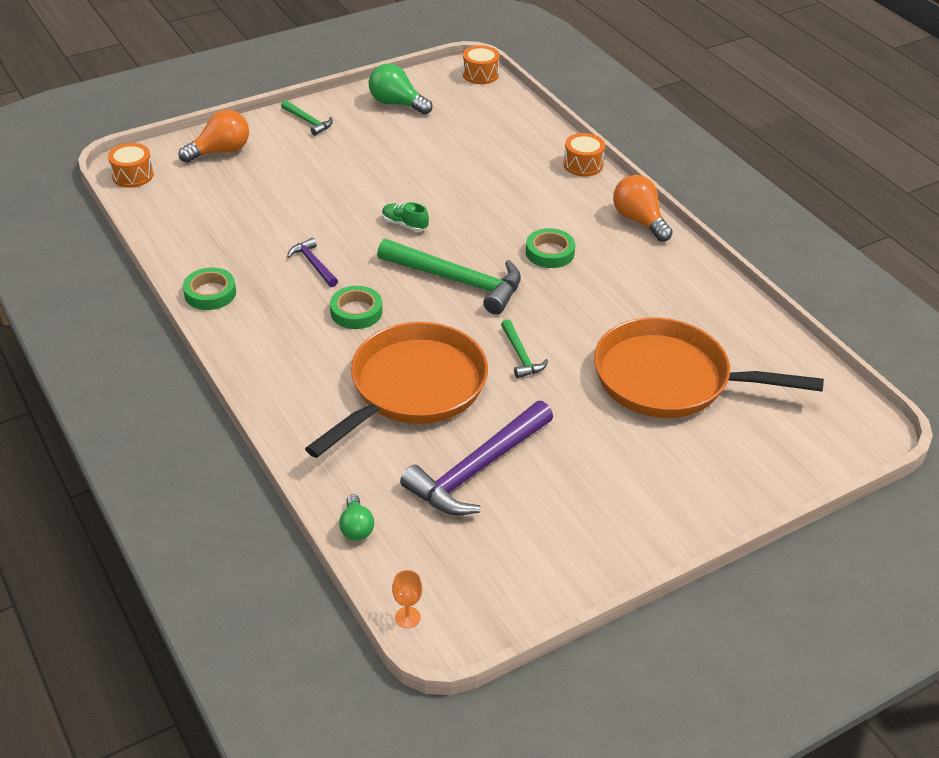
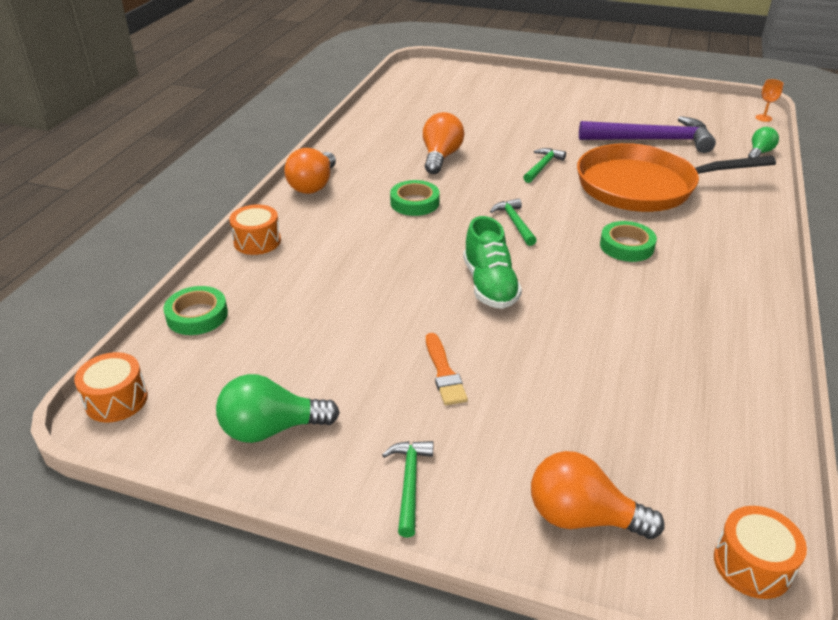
camera: 130 degrees left, 5 degrees down
(210, 293) = (753, 332): green tape -> green tape (197, 315)
(313, 264) = (620, 301): purple hammer -> none
(357, 166) = (444, 373): none -> orange brush
(396, 104) = (271, 429): green light bulb -> green light bulb turned 90 degrees clockwise
(404, 225) = (489, 285): green shoe -> green shoe, size x1.67
(458, 281) = (515, 223): green hammer -> green hammer, size x0.49
(611, 309) = (440, 157): none -> orange light bulb
(670, 379) = (474, 119): orange pan -> none

